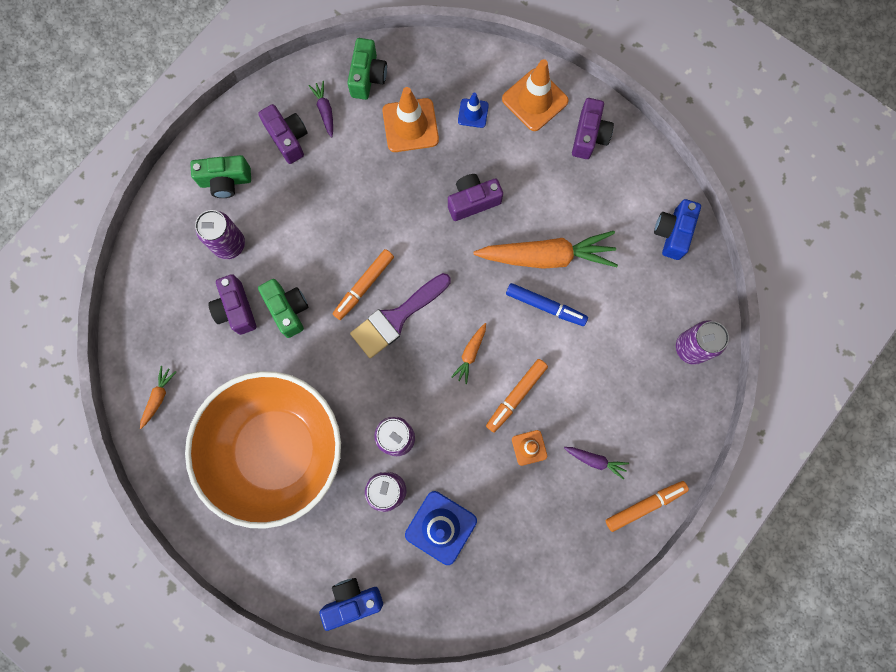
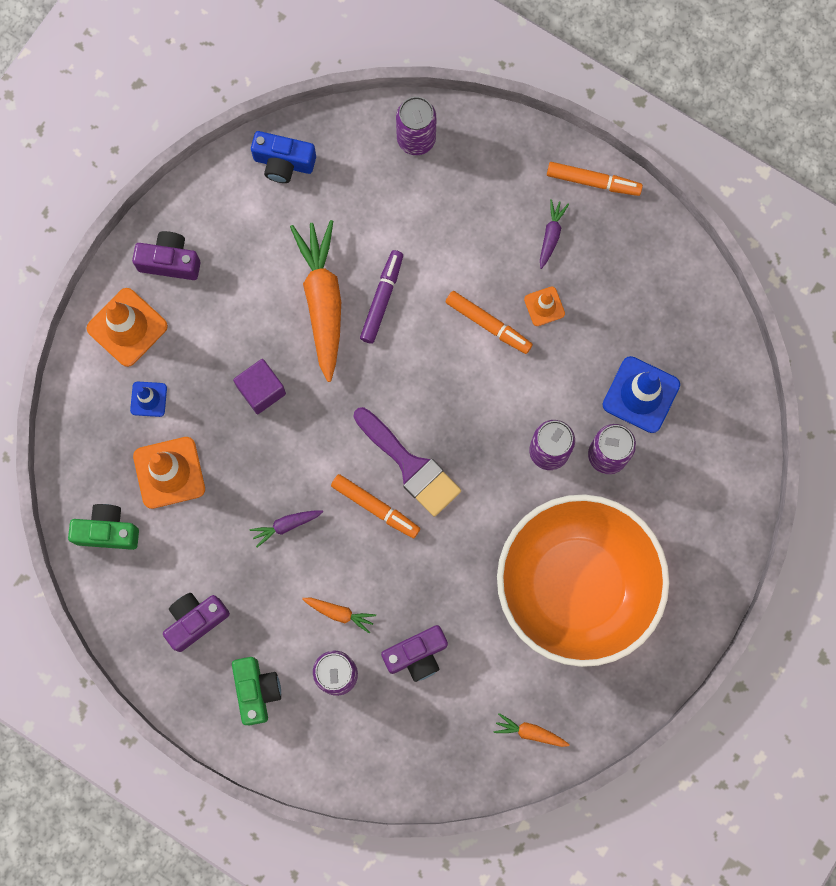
camera: 95 degrees left, 0 degrees up
(288, 309) = (411, 593): green camera -> none
(325, 111) = (156, 579): purple carrot -> purple carrot (286, 525)
(352, 600) = (729, 482): blue camera -> none
(470, 354) = (445, 378): orange carrot -> orange carrot (339, 613)
(473, 201) = (261, 390): purple camera -> purple cube
(545, 306) = (382, 299): blue marker -> purple marker
(645, 505) = (593, 181): orange marker -> orange marker turned 135 degrees clockwise

